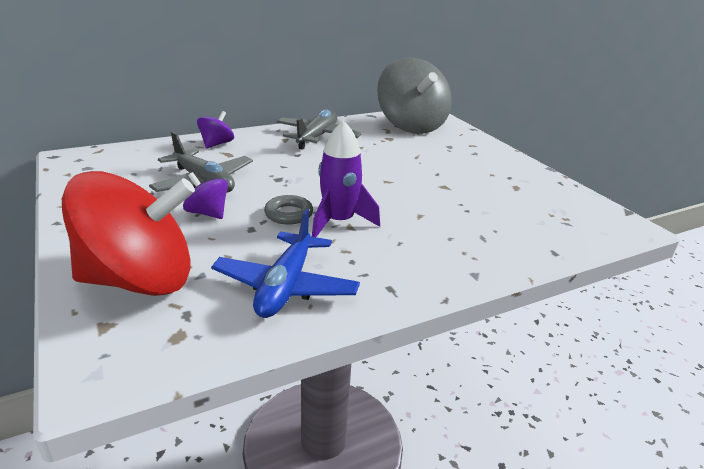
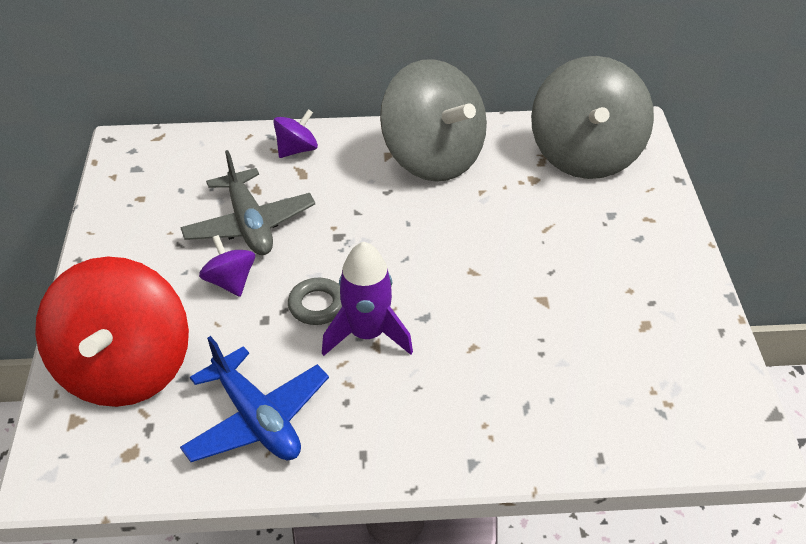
camera: 25 degrees right, 15 degrees up
(140, 280) = (125, 368): red spinning top -> red spinning top turned 75 degrees clockwise
(285, 286) = (257, 419): blue plane -> blue plane turned 75 degrees counterclockwise
(317, 137) = (433, 158): grey plane -> grey spinning top

